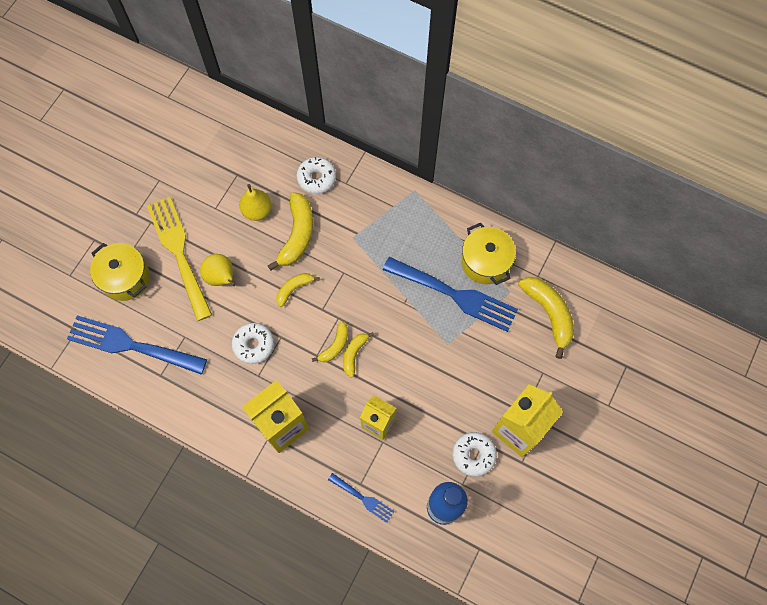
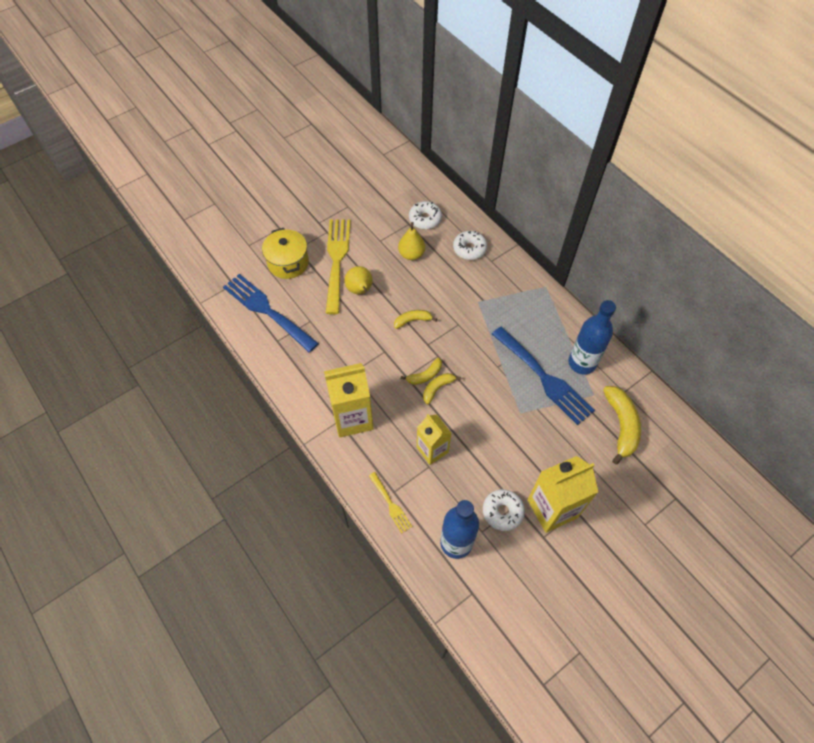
camera: 25 degrees right, 10 degrees down
(254, 345) = (360, 348): white donut -> white donut (425, 219)
(297, 235) = (434, 283): yellow banana -> none
(363, 498) = (391, 504): blue fork -> yellow fork
(485, 262) = (582, 363): yellow pot -> blue bottle

